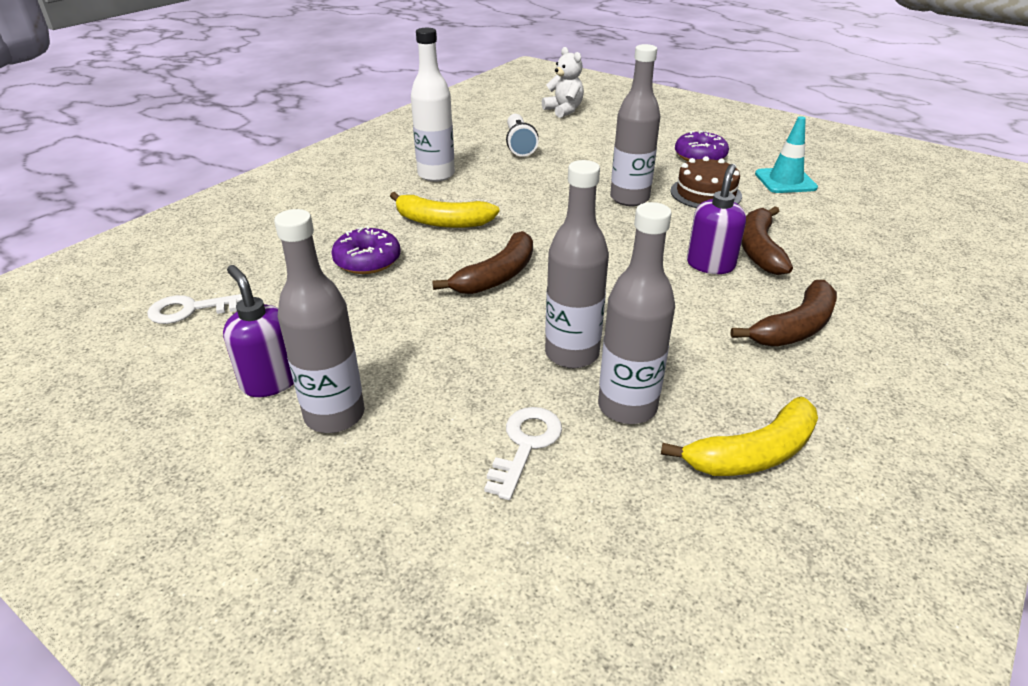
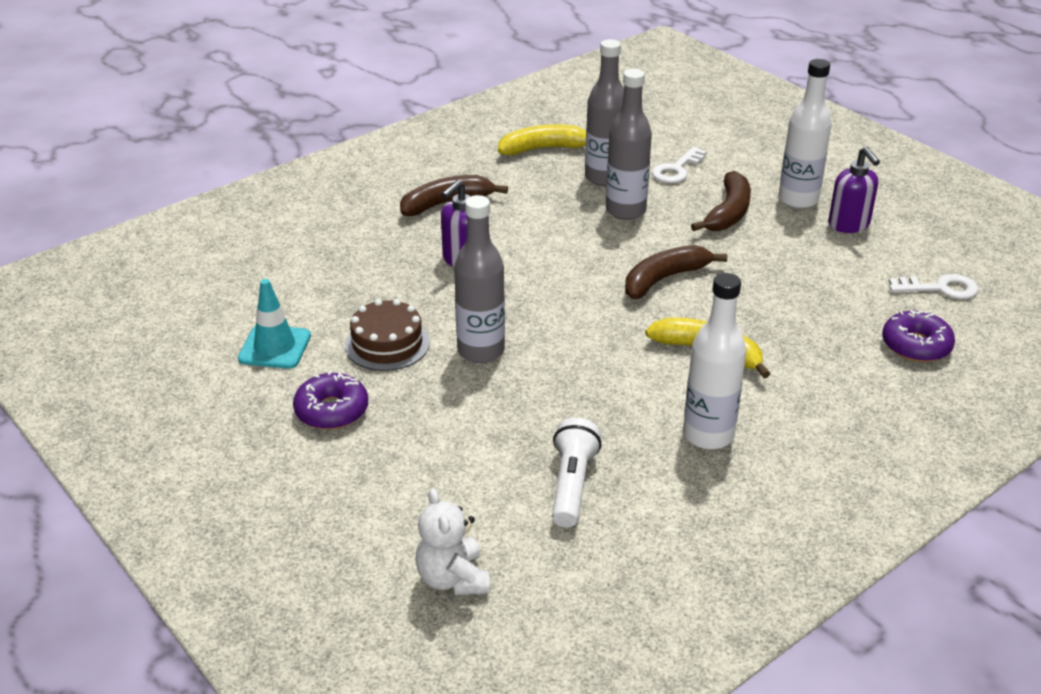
camera: 165 degrees left, 0 degrees up
(334, 415) = (798, 199): grey bottle -> white bottle
(367, 260) = (789, 314): purple donut -> purple donut (916, 345)
(759, 249) = (403, 267): brown banana -> brown banana (728, 212)

